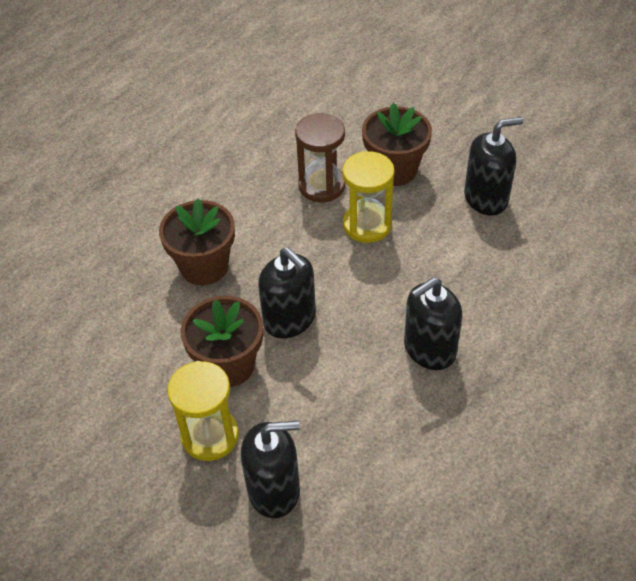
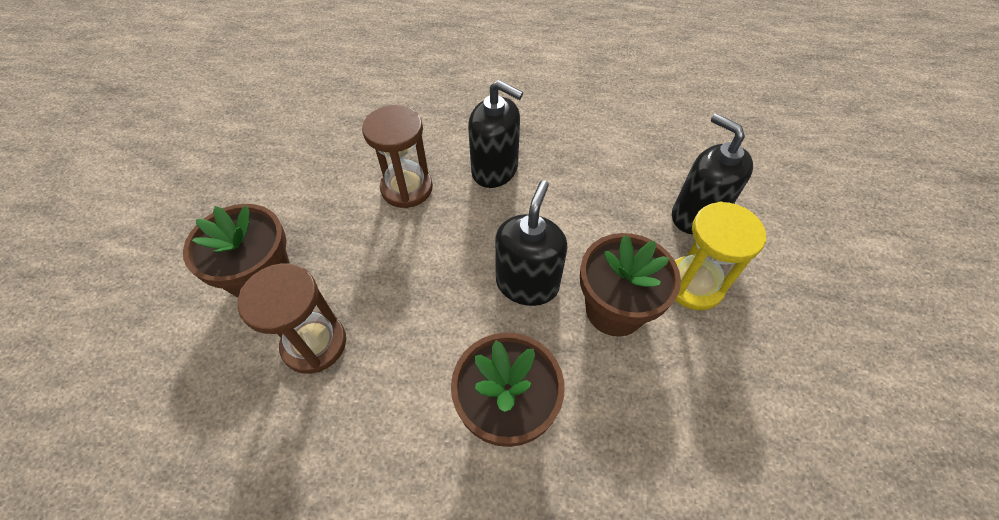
camera: 120 degrees left, 5 degrees up
(367, 225) = (364, 271): yellow hourglass -> none
(442, 275) = (407, 188): none -> brown hourglass
(486, 198) = (287, 188): black soap dispenser -> none

